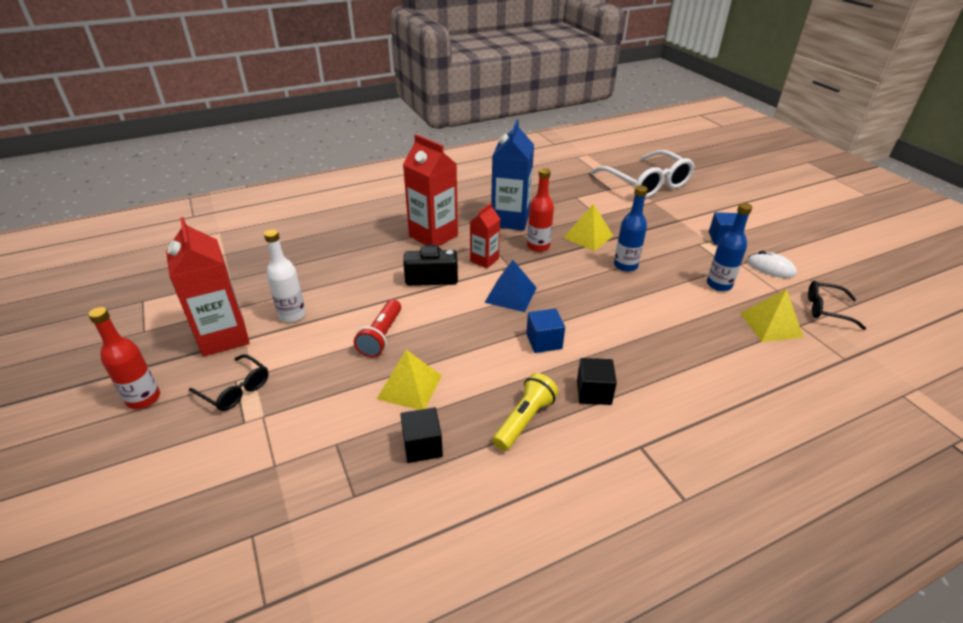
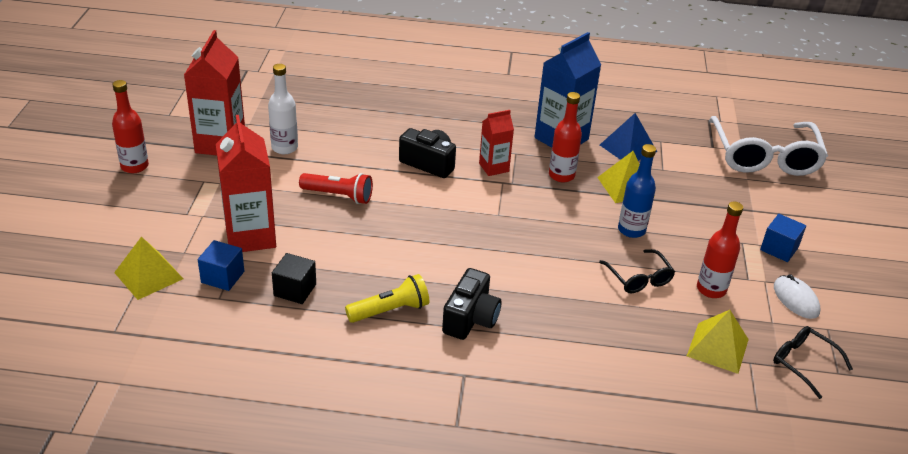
camera: 30 degrees right, 0 degrees up
(235, 389) = (198, 188): black glasses -> black glasses (639, 278)
(381, 336) = (339, 196): red flashlight -> red flashlight turned 120 degrees counterclockwise
(409, 387) = (325, 244): yellow pyramid -> yellow pyramid (148, 275)
(433, 236) = (468, 125): red carton -> red carton (250, 236)
(511, 295) = (485, 209): blue pyramid -> blue pyramid (628, 148)
(544, 341) = (472, 260): blue cube -> blue cube (222, 277)
(593, 392) = (471, 319): black cube -> black camera
(719, 285) = (711, 289): blue bottle -> red bottle

